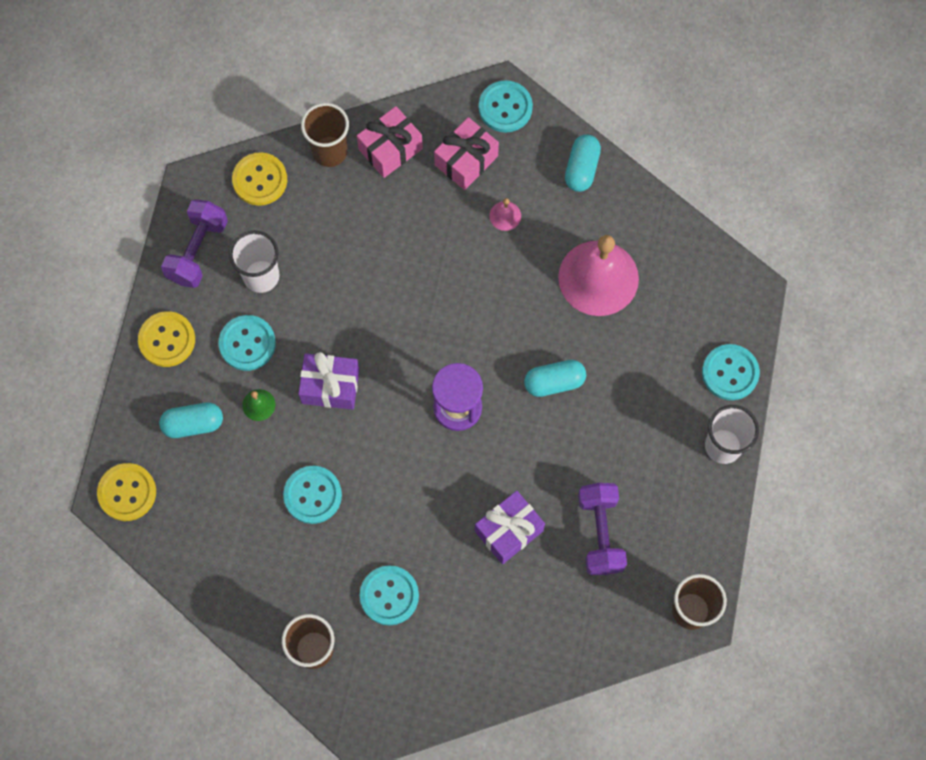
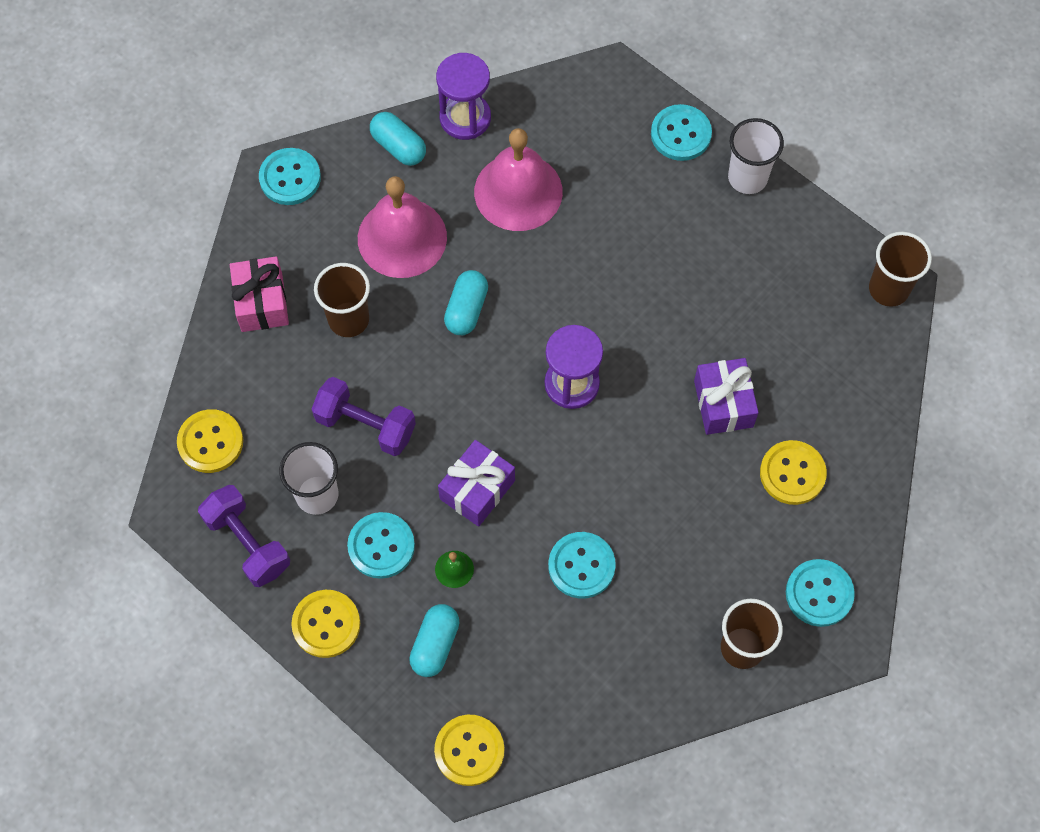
camera: 60 degrees left, 5 degrees down
(330, 151) = (225, 360): brown cup -> brown cup (348, 319)
(389, 595) = (727, 547): turquoise button -> turquoise button (819, 593)
(466, 160) = (321, 241): pink gift -> none
(480, 615) = (792, 473): none -> yellow button
(505, 215) = (402, 237): pink bell -> pink bell, size x2.49
(554, 382) = (599, 285): turquoise capsule -> turquoise capsule (466, 309)
(600, 533) = (771, 325): purple dumbbell -> purple dumbbell (365, 425)
(638, 202) = (465, 118): none -> purple hourglass

